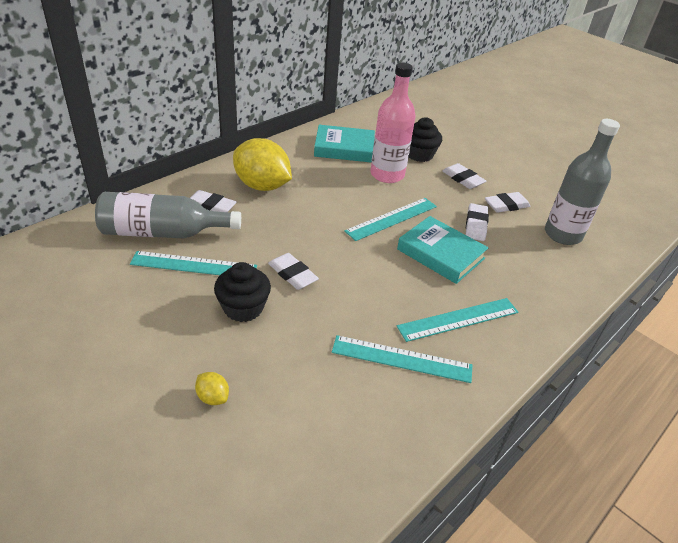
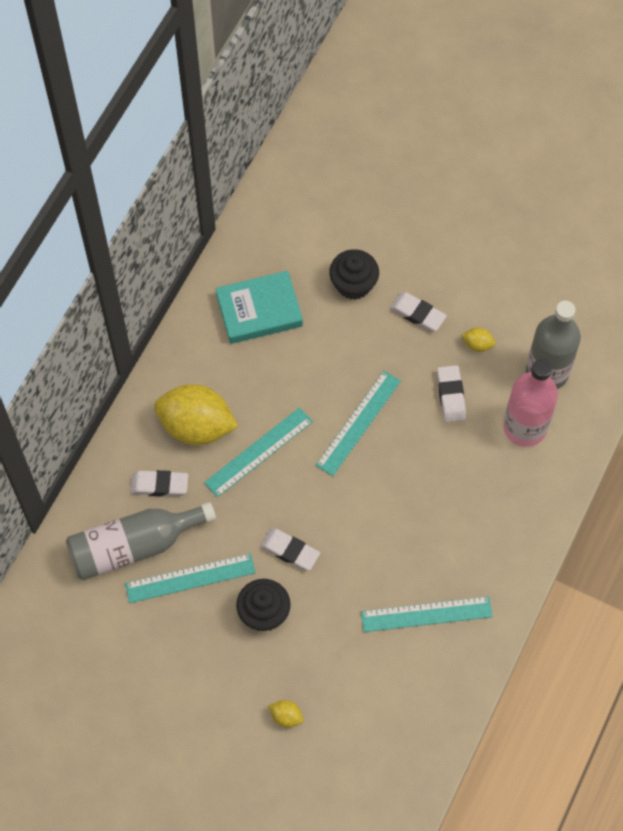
camera: 15 degrees left, 25 degrees up
(387, 175) = (328, 343): pink bottle -> pink bottle (525, 427)
(440, 254) = (425, 459): turquoise book -> none
(458, 319) = (464, 545): turquoise ruler -> turquoise ruler (258, 452)
(506, 205) = (477, 344): white eraser -> yellow lemon

